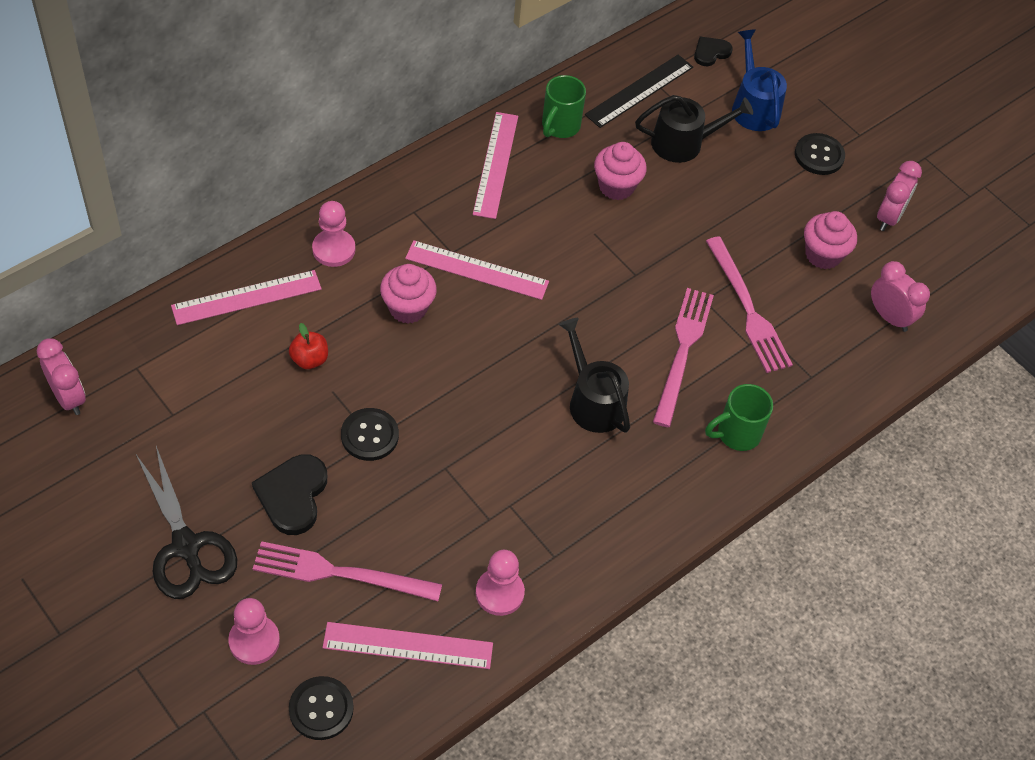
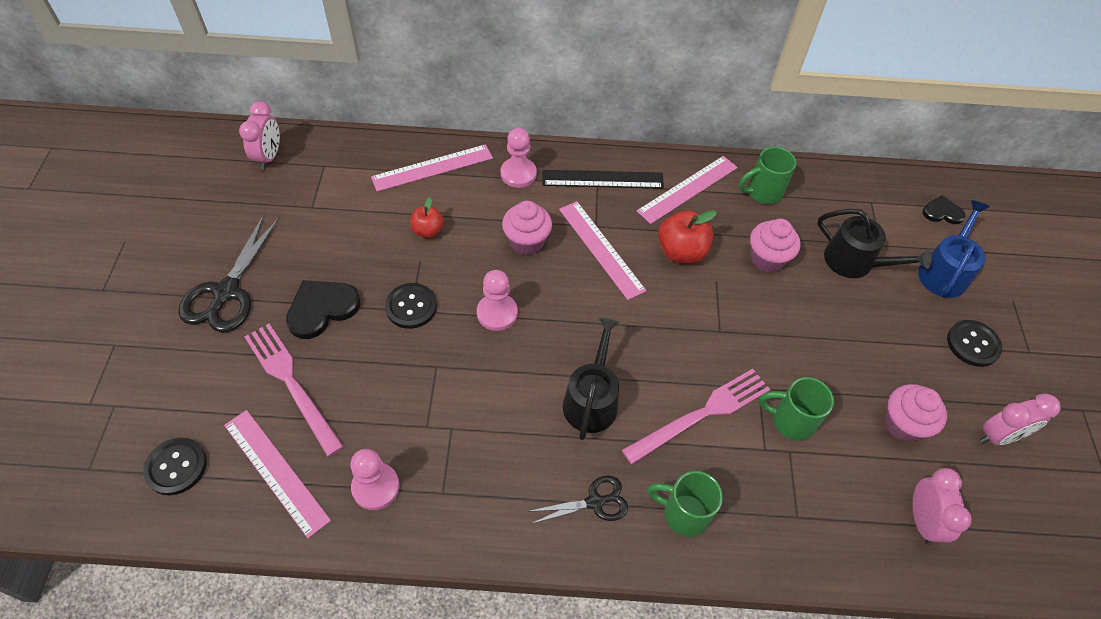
camera: 45 degrees right, 0 degrees up
(246, 297) = (432, 168): pink ruler -> pink ruler turned 45 degrees counterclockwise
(254, 641) = (193, 385): pink pawn -> pink pawn (497, 313)
(544, 227) = (681, 252): none -> red apple
(639, 91) = (852, 205): black ruler -> black ruler (602, 179)
(669, 474) = (595, 502): none -> black scissors
(748, 309) = (791, 421): pink fork -> green mug

